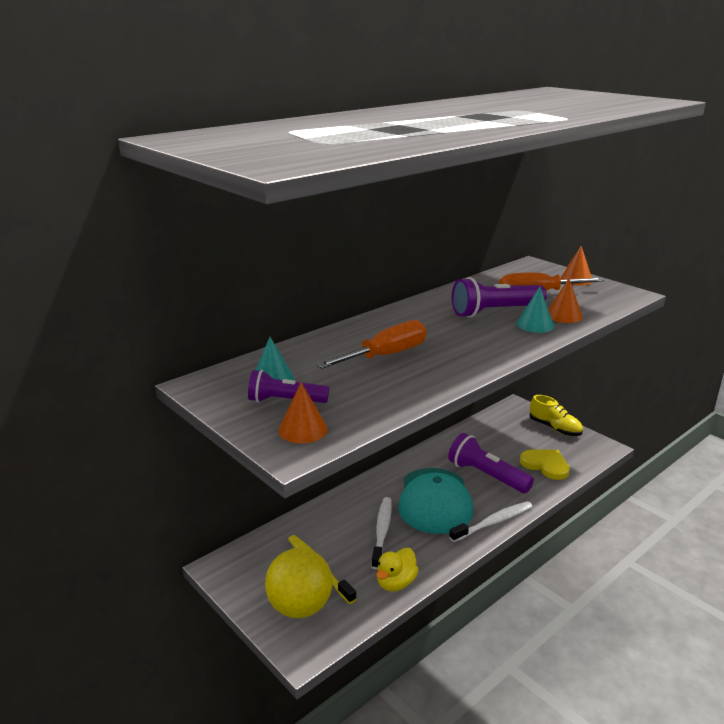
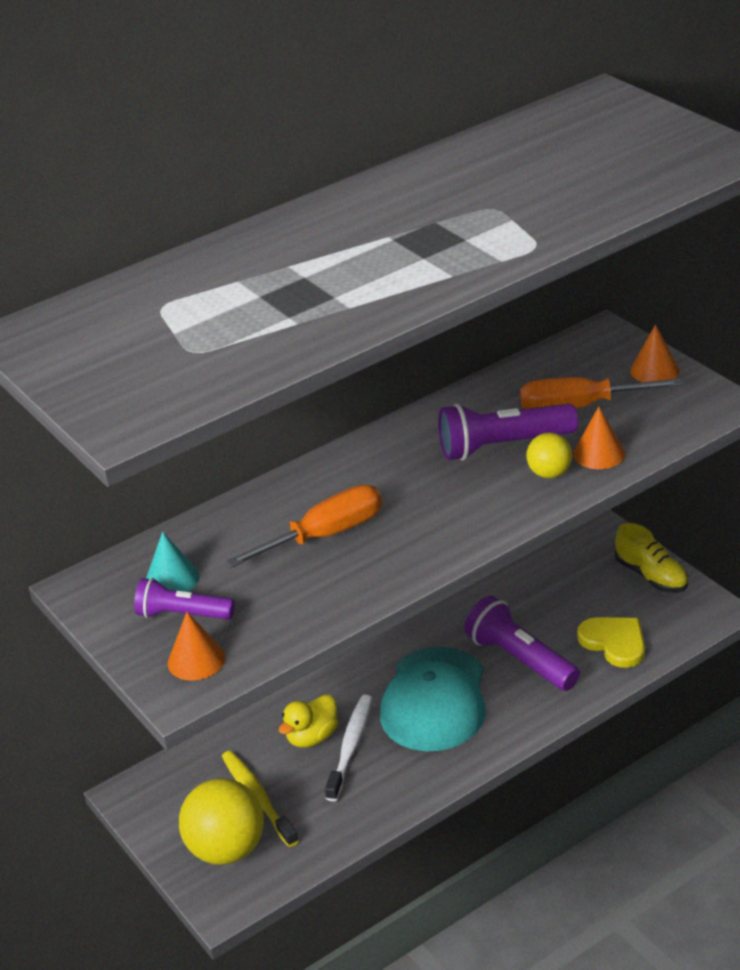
camera: 10 degrees right, 10 degrees up
(396, 583) = (354, 820): yellow duck -> yellow duck (312, 737)
(493, 522) = (508, 735): white toothbrush -> none
(535, 324) = (549, 473): turquoise cone -> yellow ball

